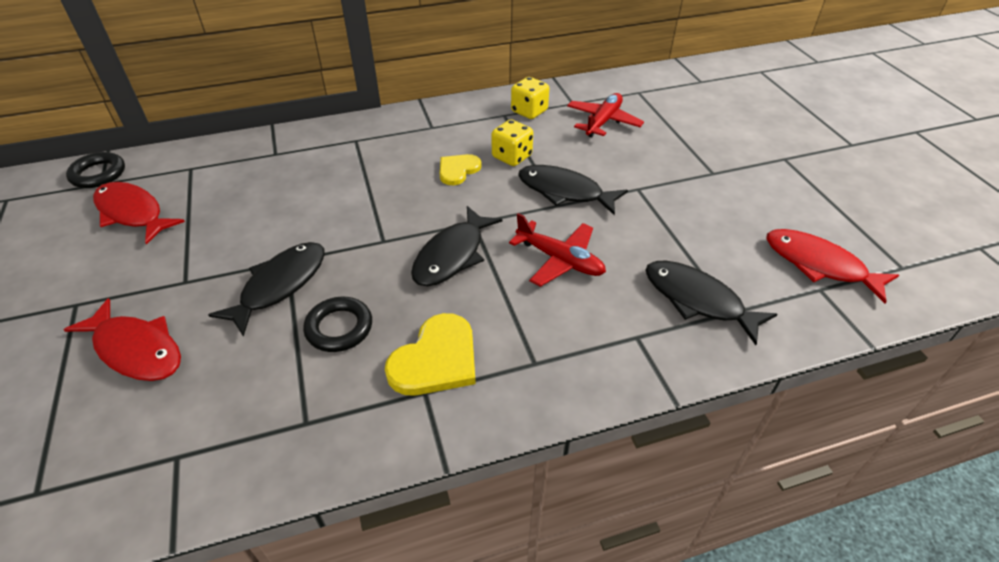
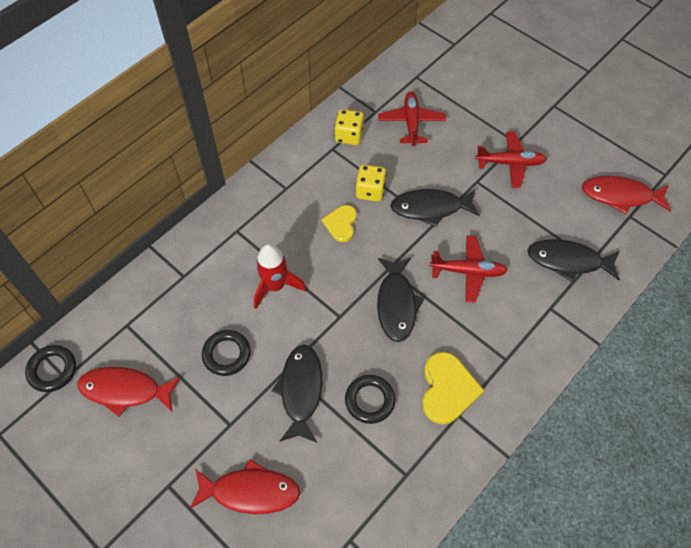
camera: 30 degrees left, 15 degrees up
(245, 225) = (226, 354): none -> black ring
(346, 192) = (275, 286): none -> red rocket
(691, 187) = (510, 163): none -> red plane

